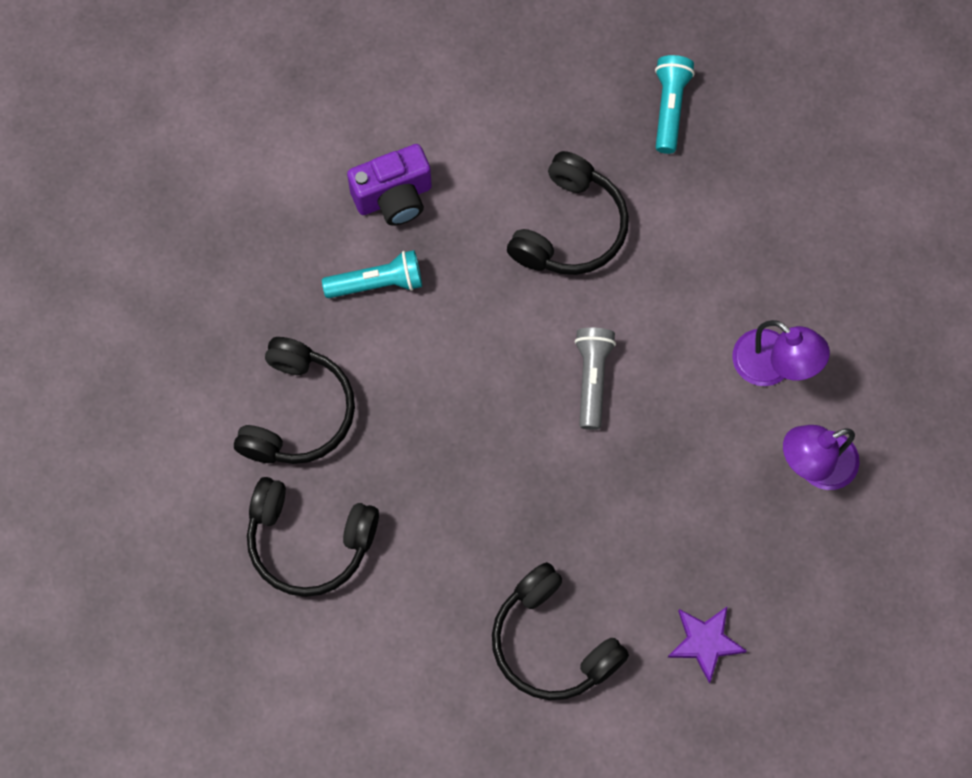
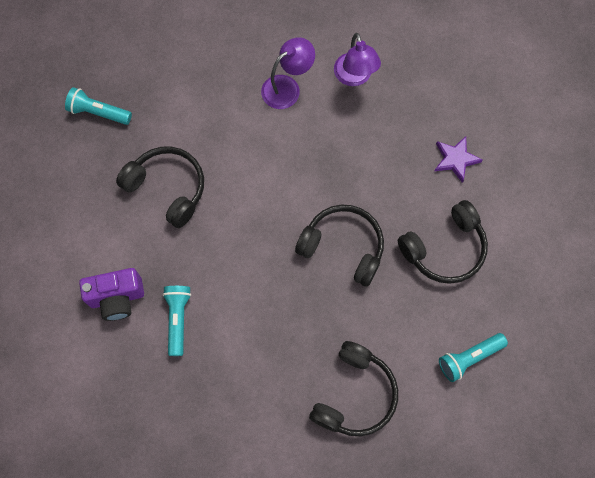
camera: 80 degrees left, 0 degrees up
(297, 412) = (261, 389): black headphones -> black headphones (343, 247)
(388, 698) = (469, 358): none -> turquoise flashlight
(394, 197) = (117, 298): purple camera -> purple camera turned 90 degrees clockwise
(592, 379) = (275, 193): grey flashlight -> none

